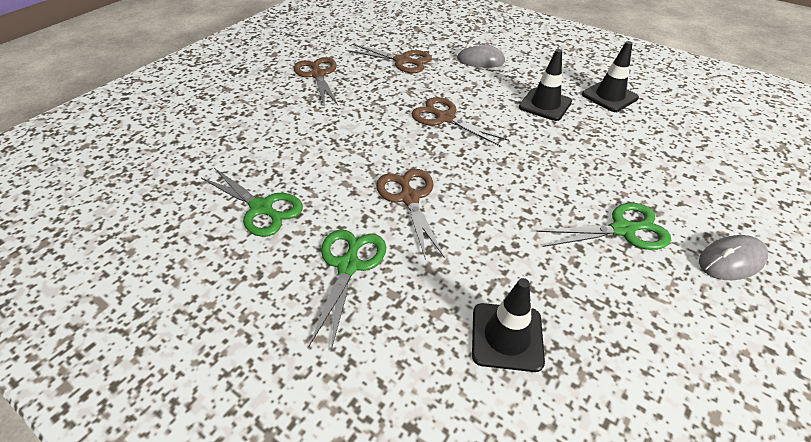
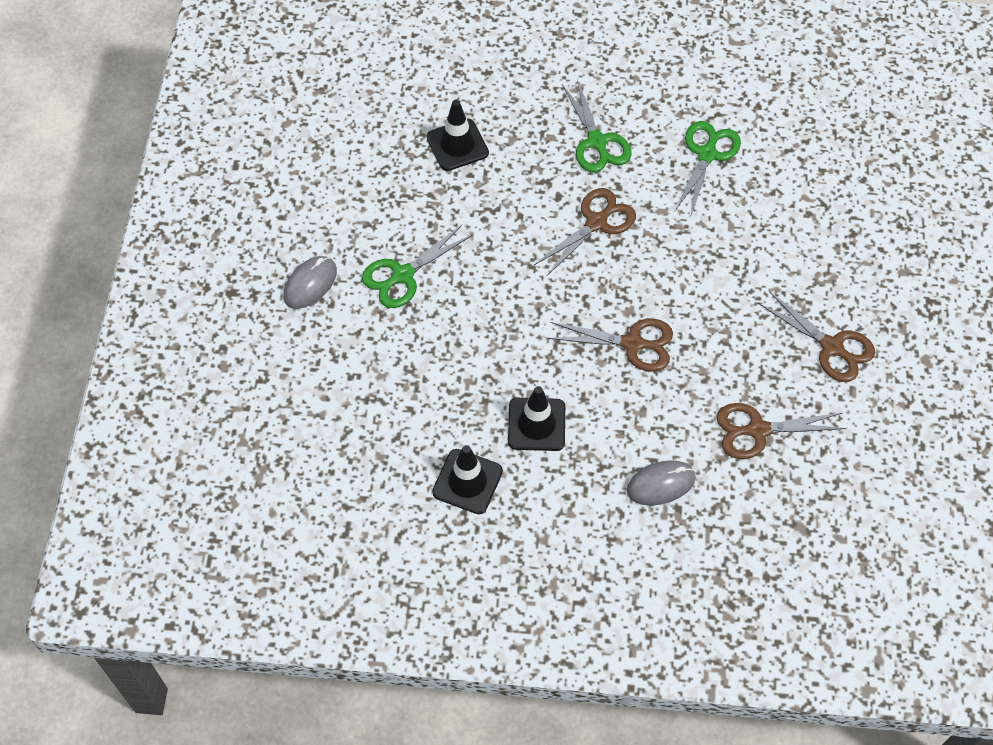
camera: 150 degrees right, 15 degrees up
(262, 208) = (707, 154): green scissors -> green scissors turned 105 degrees clockwise
(409, 198) = (596, 222): brown scissors -> brown scissors turned 90 degrees counterclockwise

